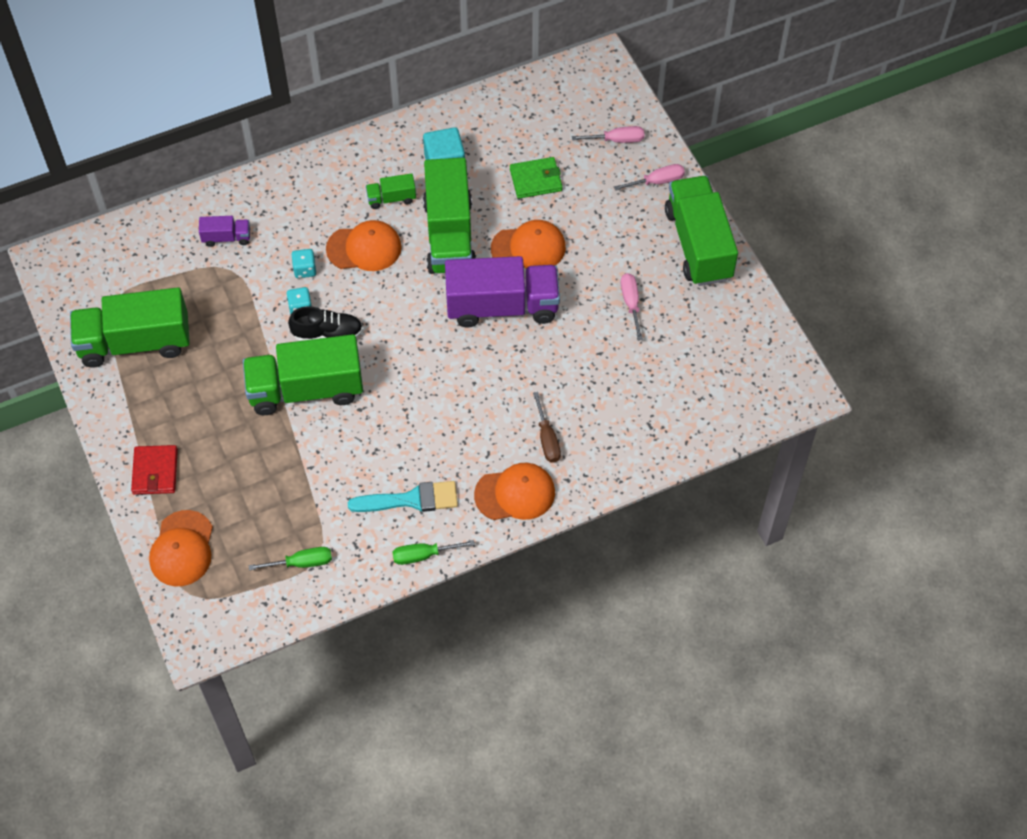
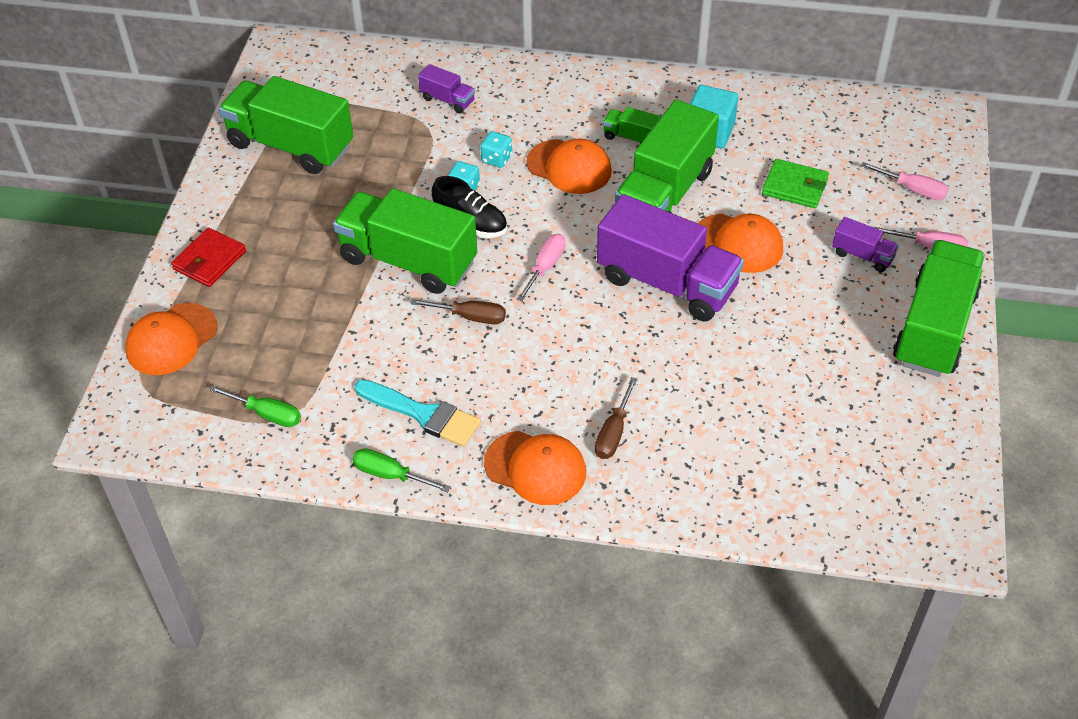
camera: 35 degrees right, 10 degrees down
(386, 408) = (470, 317): none -> brown screwdriver
(617, 212) = (862, 255): none -> purple truck
(631, 303) = (811, 348): pink screwdriver -> pink screwdriver (545, 267)

